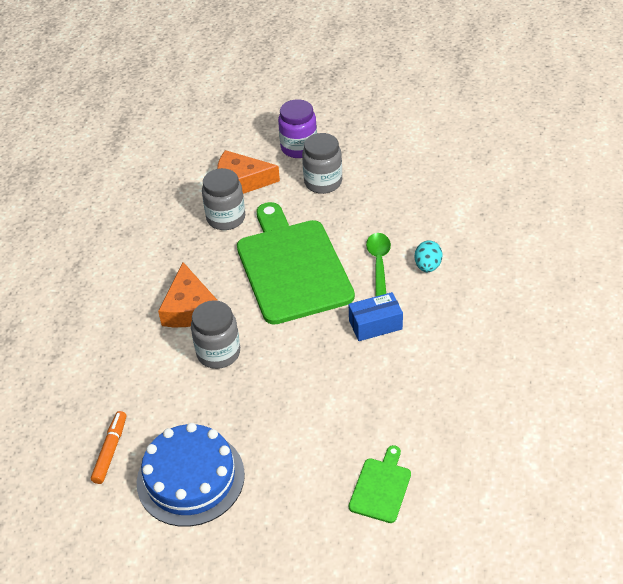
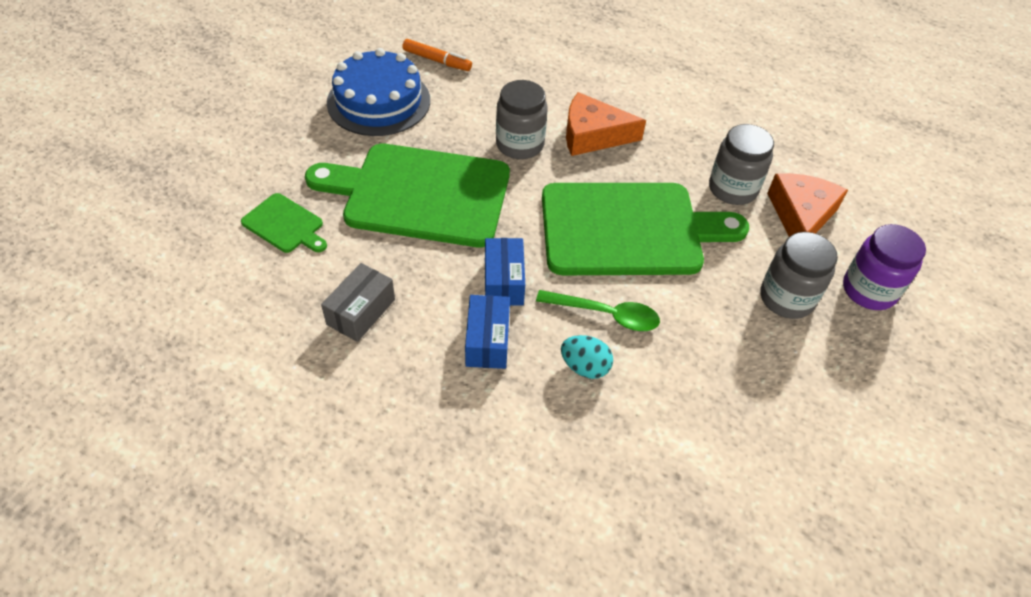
camera: 100 degrees right, 5 degrees up
(305, 403) = (420, 194): none -> green cutting board
(432, 320) = (487, 341): none -> blue box
(444, 400) = (361, 312): none -> grey box

